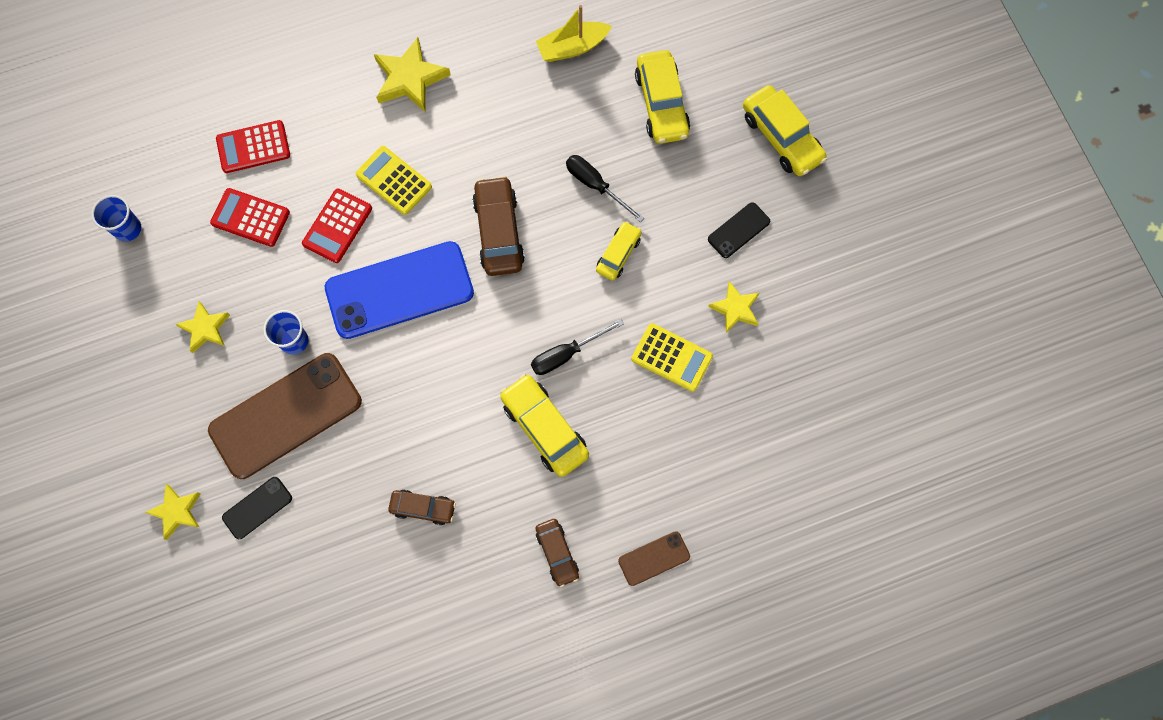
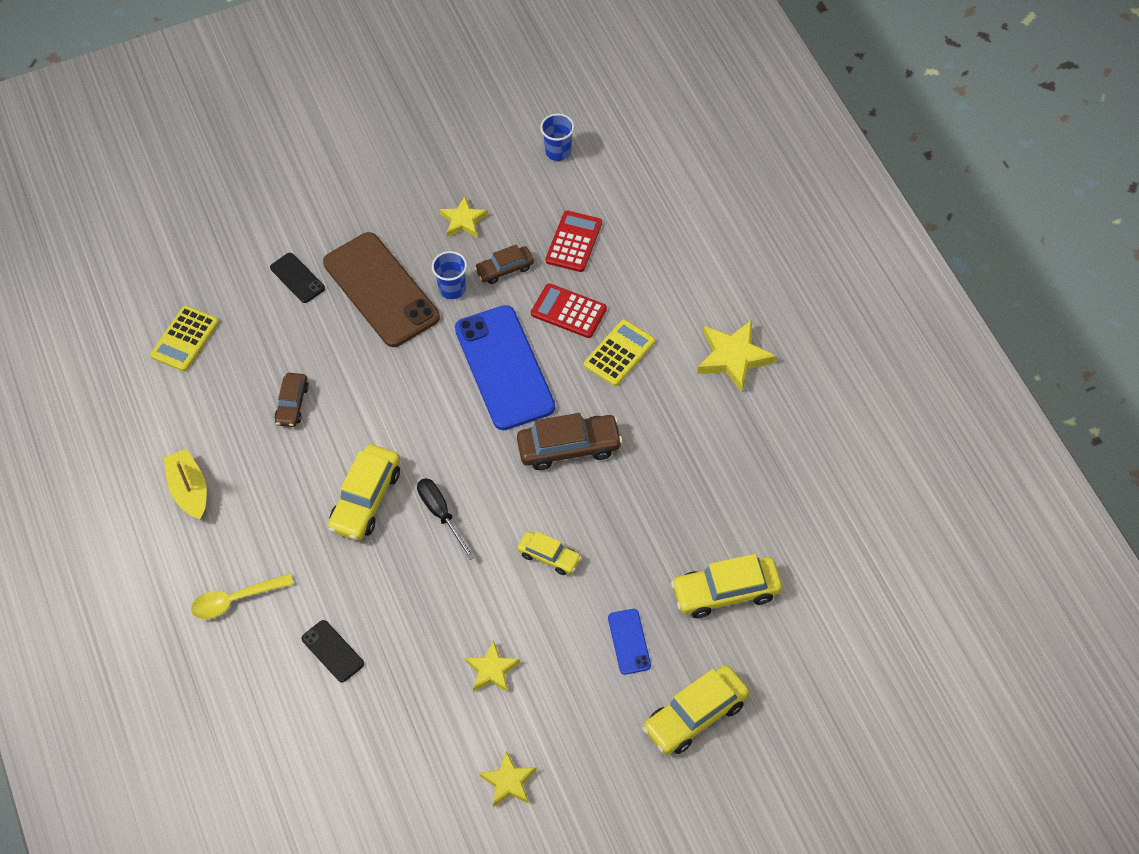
camera: 90 degrees right, 15 degrees down
(176, 511) = (296, 220): yellow star -> yellow star (509, 782)
(253, 147) = (647, 236): red calculator -> none
(544, 428) = (366, 499): yellow car -> yellow car turned 150 degrees clockwise
(557, 553) = (245, 516): brown car -> brown car (505, 269)
(572, 47) = (786, 503): yellow boat -> yellow boat (189, 490)
(595, 185) = (625, 532): black screwdriver -> none
(654, 558) = (235, 600): brown phone -> yellow spoon
(672, 357) = (438, 610): yellow calculator -> yellow calculator (185, 339)
(708, 188) = (629, 641): none -> blue phone
(738, 230) = (581, 672): black phone -> black phone (332, 651)

